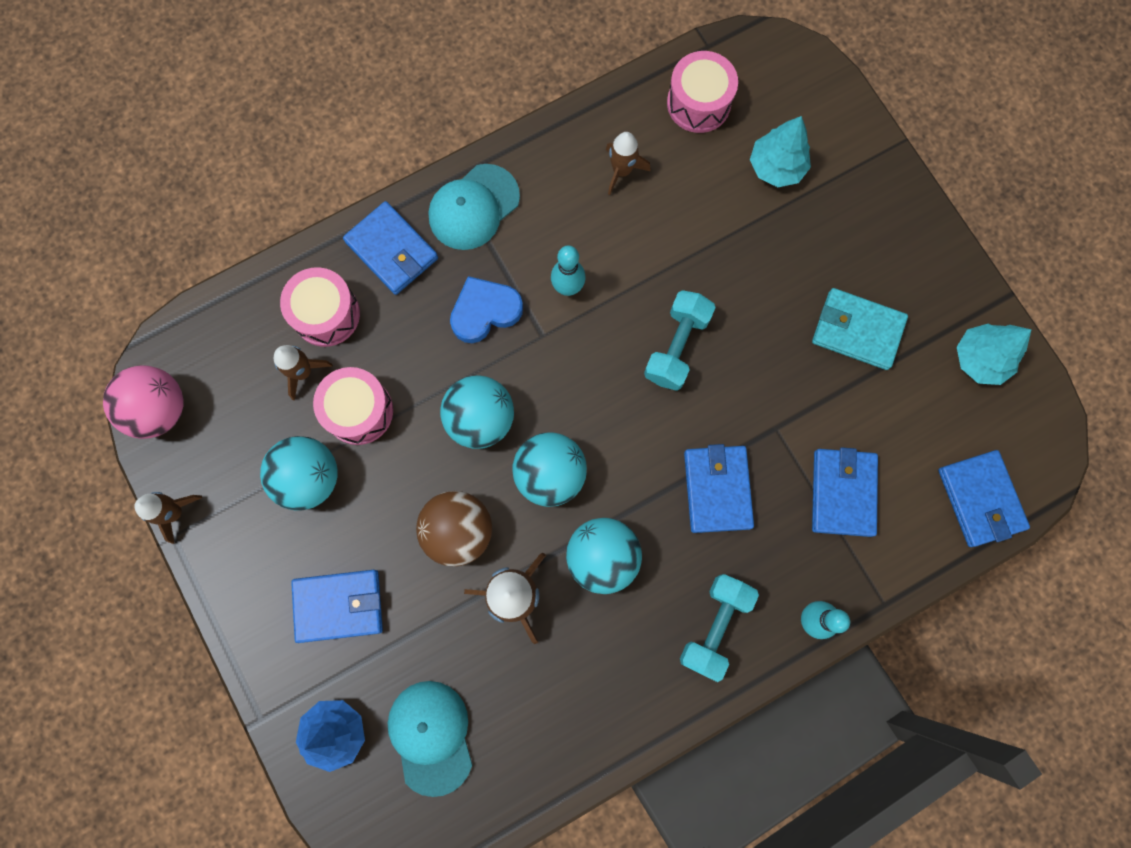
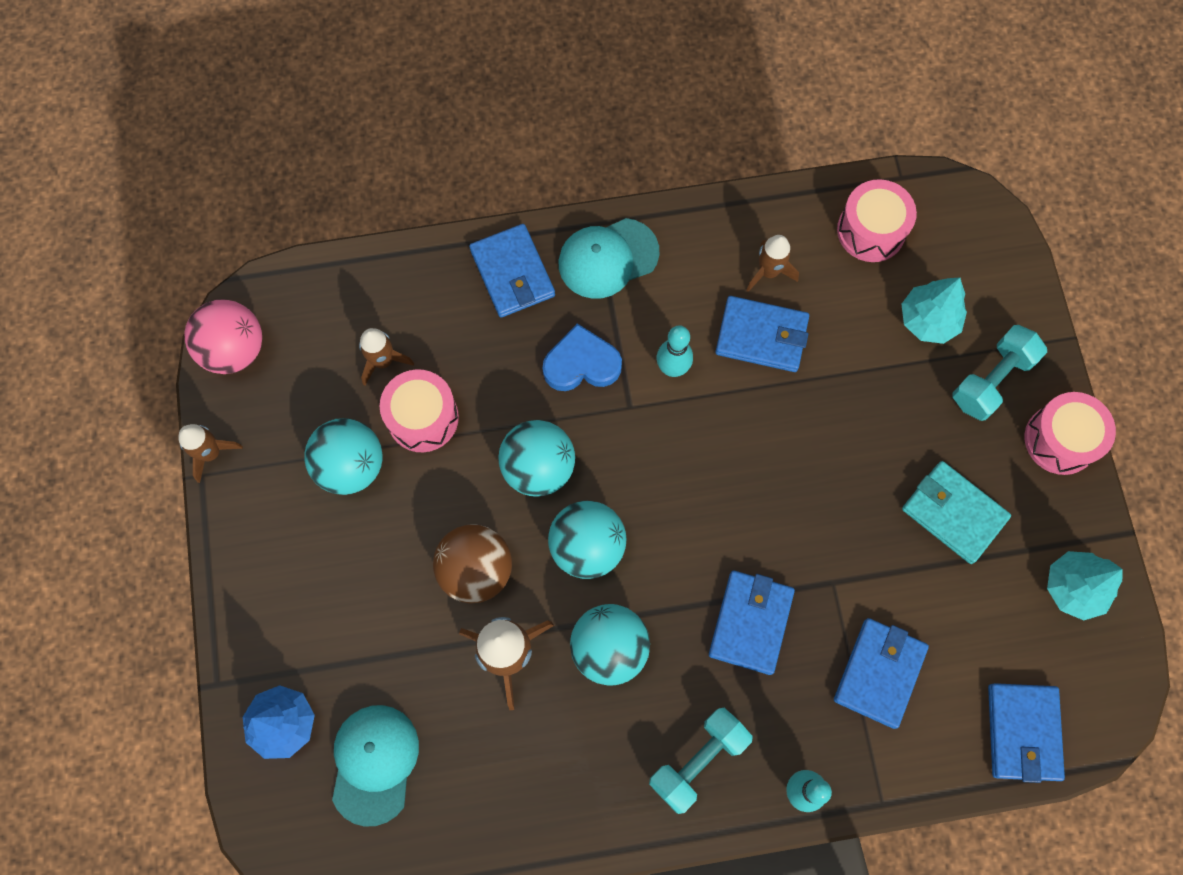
camera: 20 degrees right, 5 degrees down
(326, 314) = (426, 313): pink drum -> pink drum (1060, 440)
(339, 606) = (333, 601): blue wallet -> blue wallet (761, 336)
(676, 346) = (761, 465): turquoise dumbbell -> turquoise dumbbell (991, 380)

